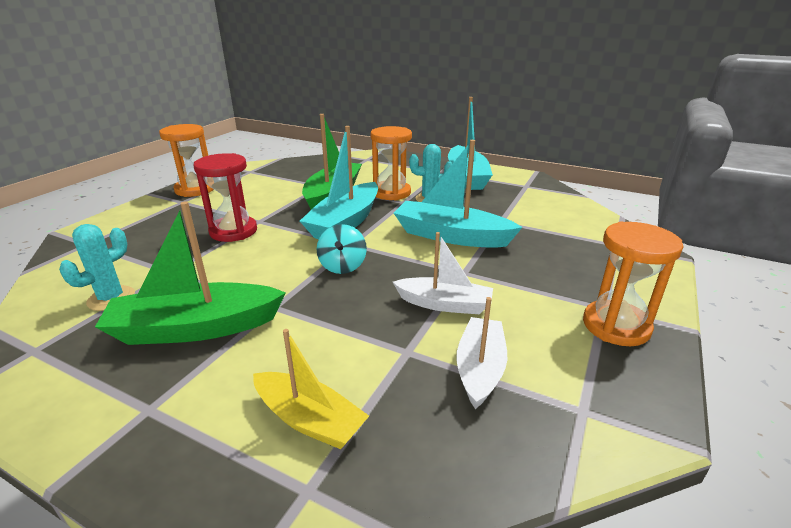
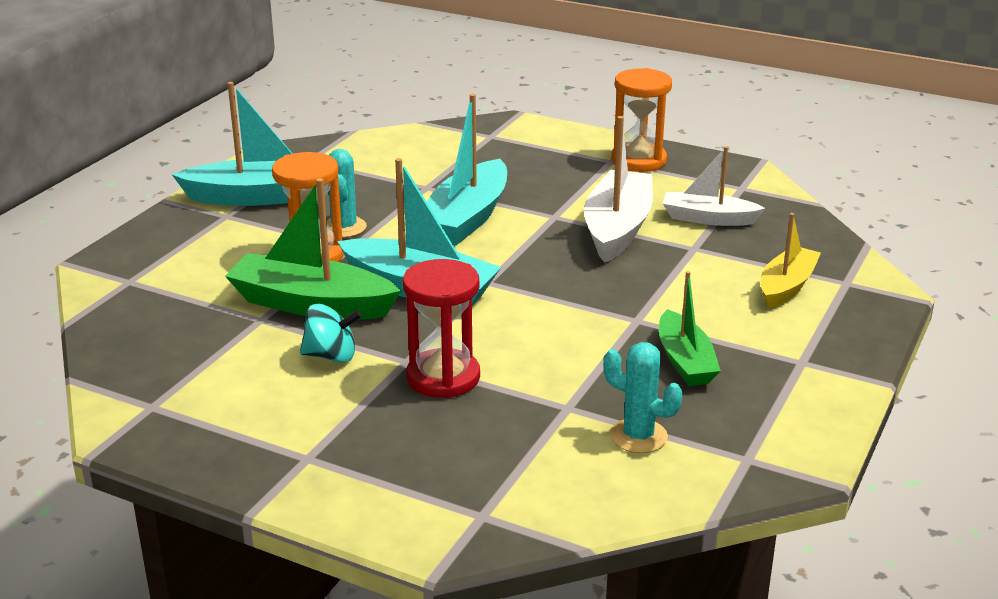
camera: 90 degrees left, 0 degrees up
(195, 189) = (245, 455): orange hourglass -> none
(196, 328) = (685, 361): green boat -> green boat, size x0.63
(342, 266) = (545, 285): turquoise spinning top -> turquoise spinning top (331, 356)
(444, 304) = (617, 228): white boat -> white boat, size x1.58

